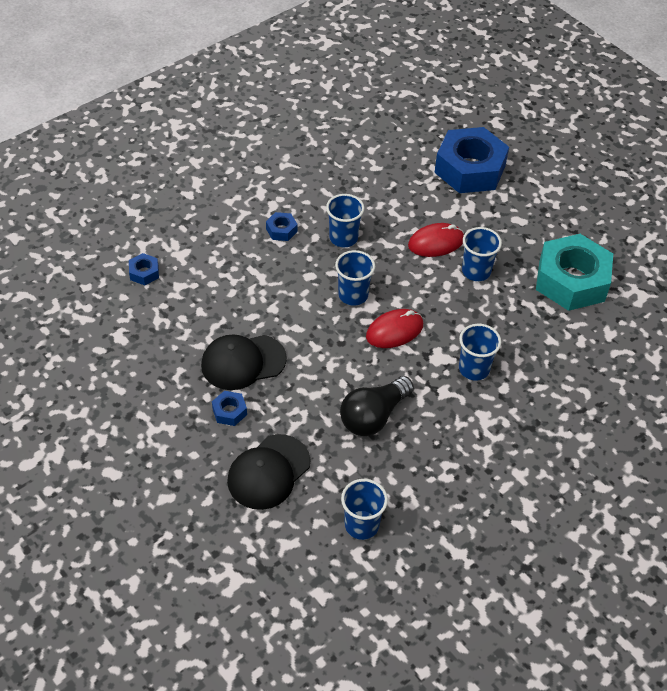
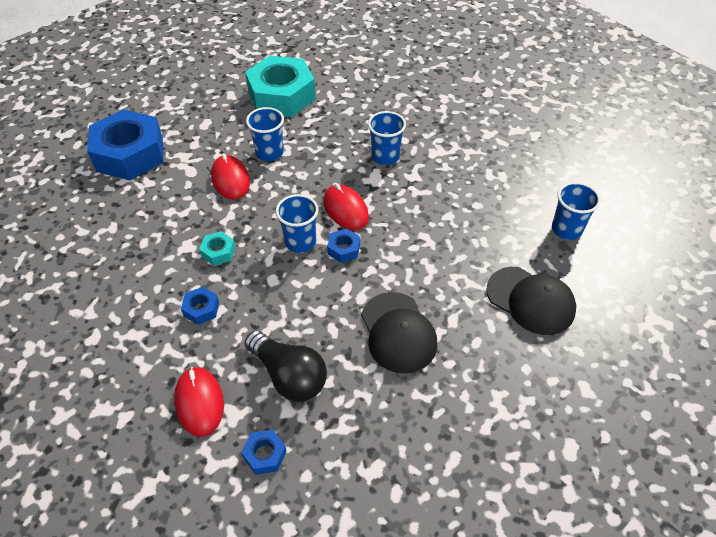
camera: 90 degrees left, 0 degrees up
(194, 234) = (199, 402): none -> red mouse
(229, 411) = (465, 340): blue nut -> blue nut (344, 249)
(343, 238) = (218, 252): blue cup -> turquoise nut
(373, 416) = (449, 223): black light bulb -> black light bulb (289, 376)

